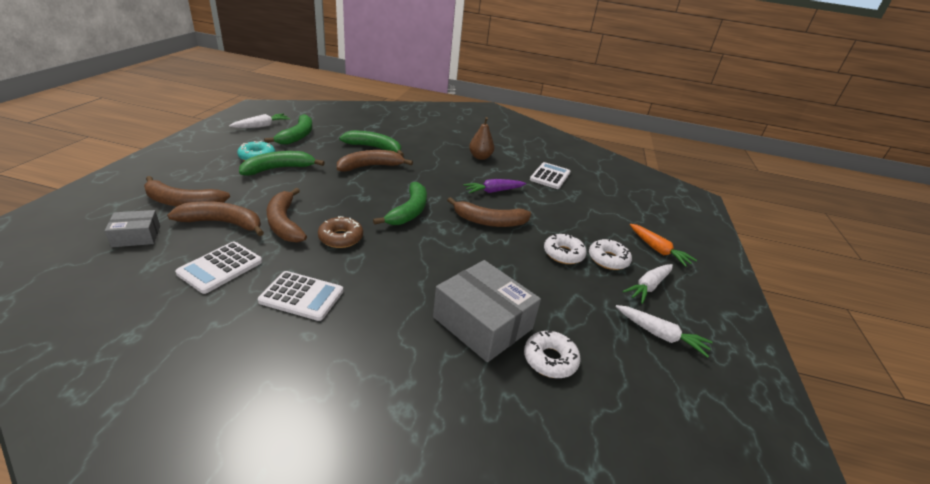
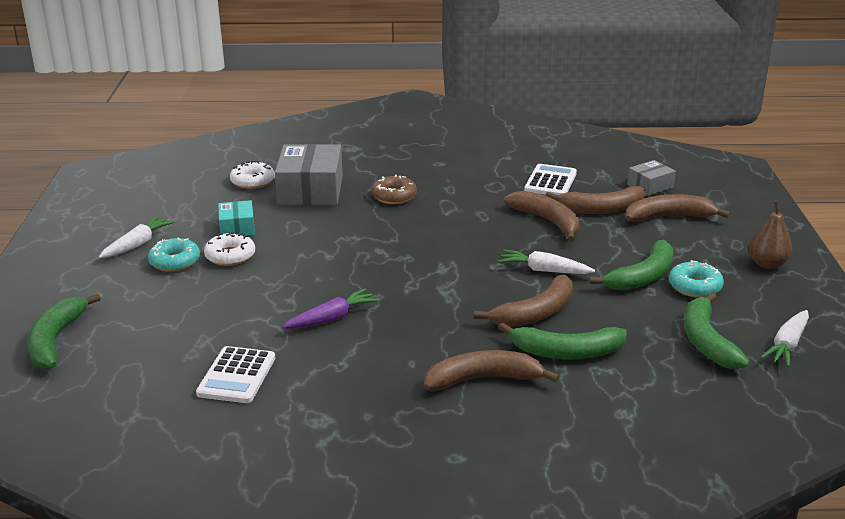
camera: 170 degrees right, 5 degrees down
(302, 296) = (466, 179): white calculator -> none
(341, 238) = (479, 221): brown donut -> brown donut (394, 196)
(409, 211) = (431, 262): green banana -> green banana (56, 340)
(480, 157) = (375, 386): brown pear -> brown pear (767, 264)
(482, 323) = (310, 190): grey box -> grey box turned 60 degrees clockwise
(489, 221) = (327, 273): brown banana -> brown banana (483, 379)
(561, 285) = (237, 227): none -> turquoise box
(608, 259) = (175, 261): white donut -> turquoise donut
(657, 250) = (99, 287): orange carrot -> none
(660, 335) = (148, 210): white carrot -> white carrot (544, 270)

